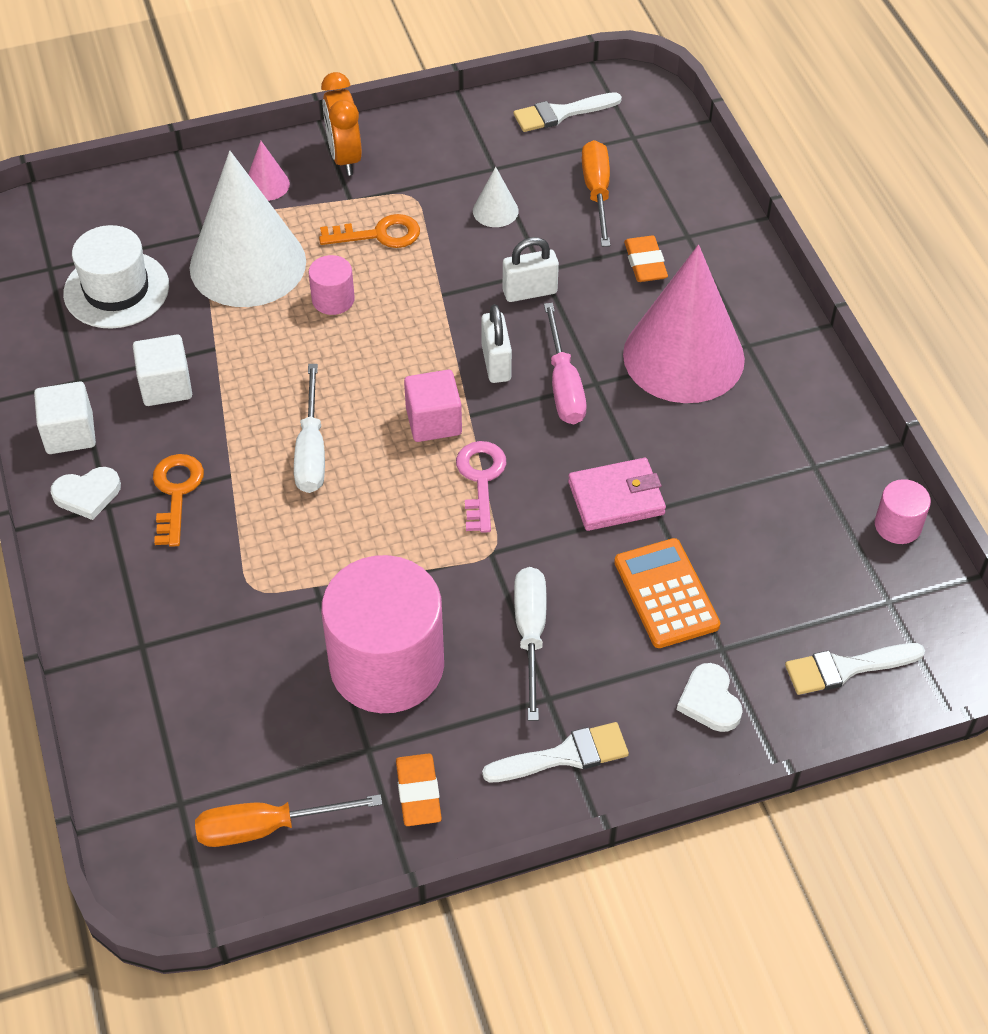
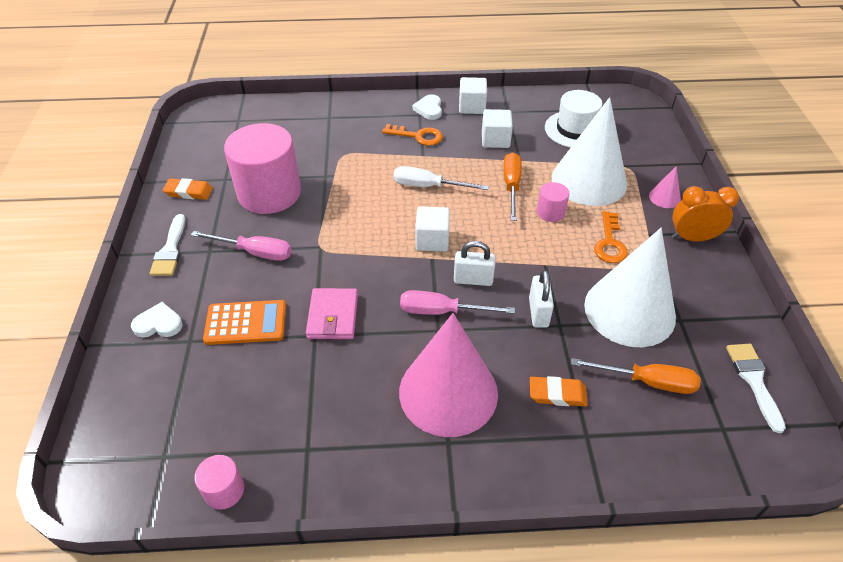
camera: 105 degrees right, 5 degrees down
(267, 827) = (207, 142): orange screwdriver -> orange screwdriver (511, 186)
(433, 421) = (432, 240): pink cube -> white cube
(480, 479) = (377, 253): pink key -> none
(495, 211) = (629, 310): white cone -> white cone, size x2.47
(530, 634) = (254, 252): white screwdriver -> pink screwdriver
(846, 668) = (131, 407): white brush -> none

